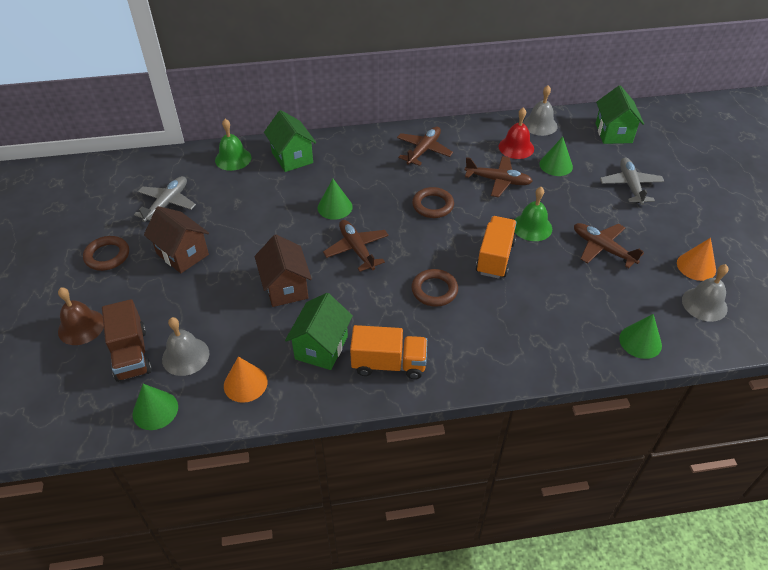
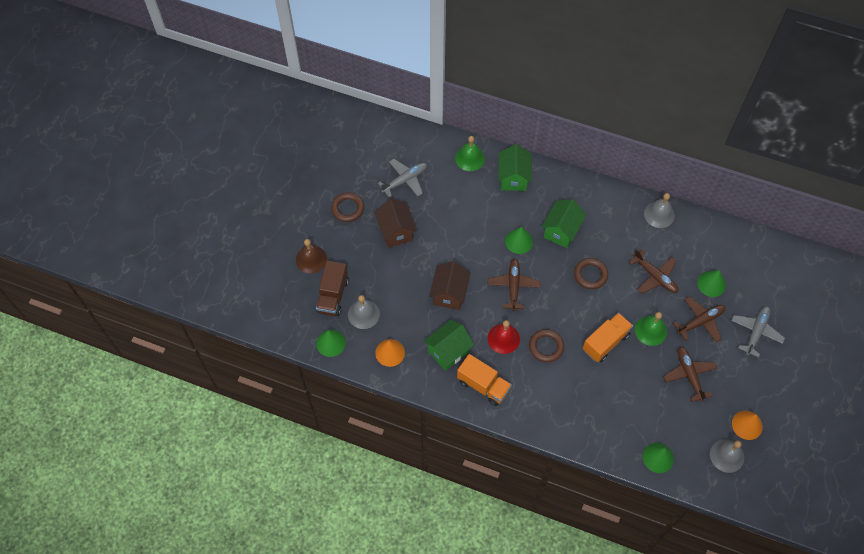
camera: 30 degrees right, 15 degrees up
(423, 150) = (617, 219): brown plane -> brown plane (700, 321)
(516, 147) = (692, 251): red bell -> red bell (503, 338)
(540, 125) = (729, 237): grey bell -> grey bell (659, 214)
(613, 133) = (784, 275): green house -> green house (561, 231)

